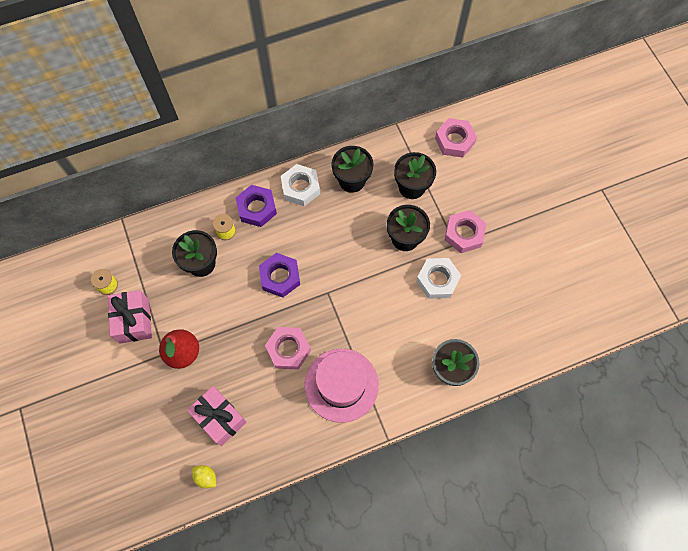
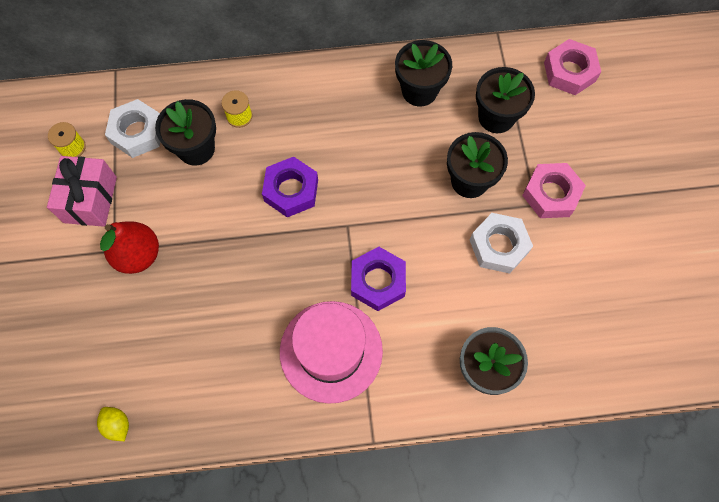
camera: 15 degrees right, 0 degrees up
(220, 418) = (159, 352): pink gift -> none
(257, 208) = (287, 97): purple nut -> purple nut (378, 281)
(288, 349) = (274, 286): pink nut -> none
(300, 188) = (350, 85): white nut -> white nut (137, 132)

